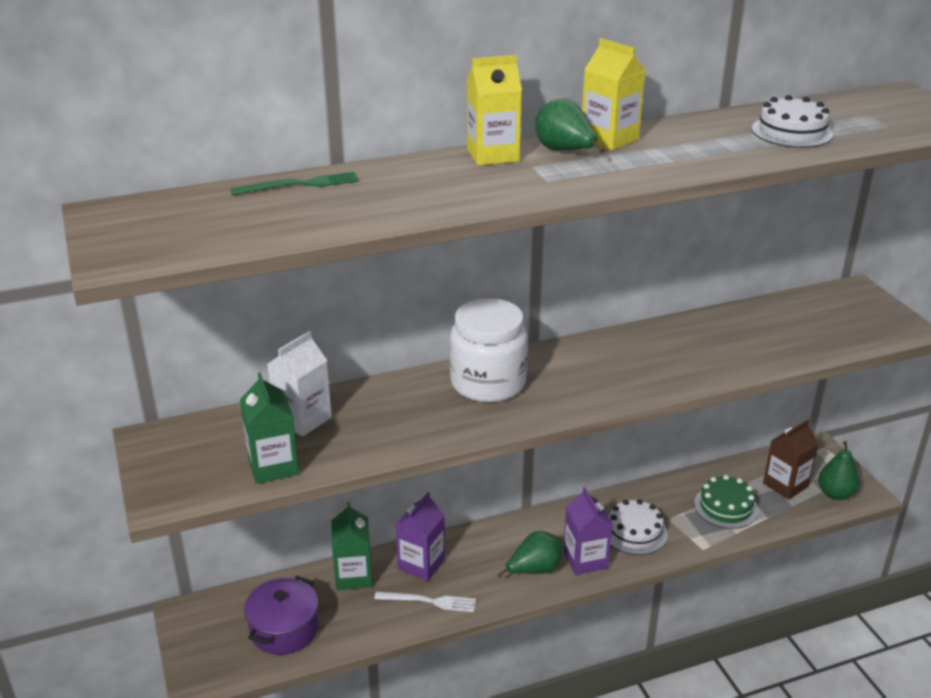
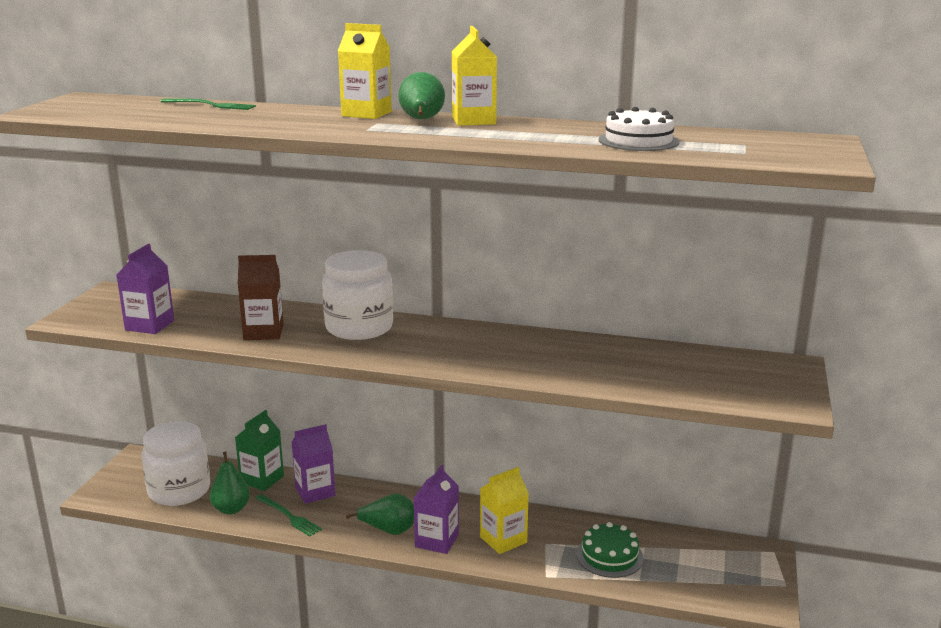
camera: 35 degrees right, 10 degrees down
(273, 466) = (149, 325): green carton -> purple carton
(284, 629) = (179, 491): purple pot -> white jar
(303, 419) = (209, 309): white carton -> none
(429, 601) = (289, 516): white fork -> green fork
(634, 532) = (503, 540): white cake -> yellow carton
(785, 485) = (691, 564): brown carton -> brown carton (263, 332)
(835, 494) = (734, 591): green pear -> green pear (231, 509)

